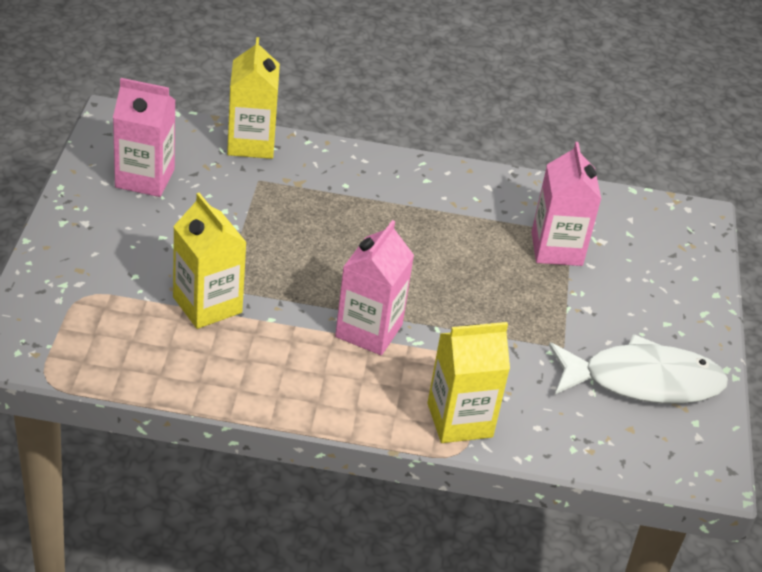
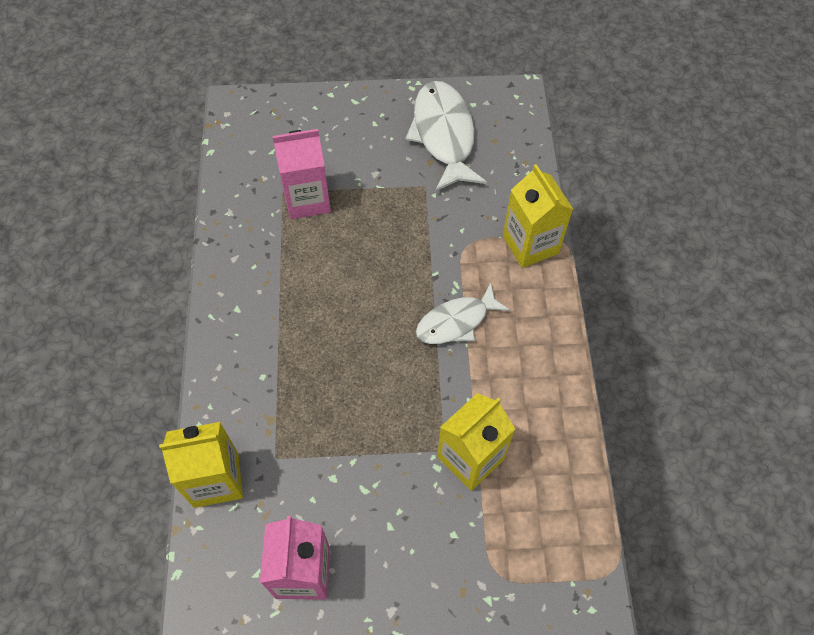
camera: 95 degrees left, 20 degrees up
(369, 331) = (456, 322): pink carton -> white fish

